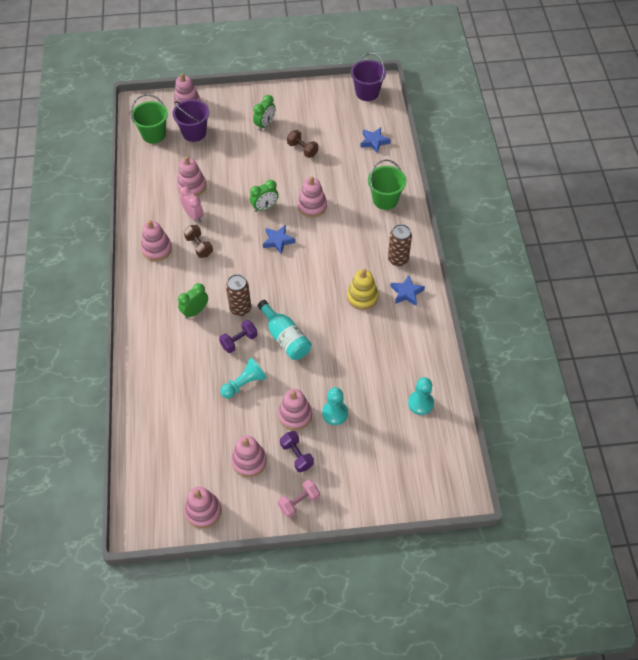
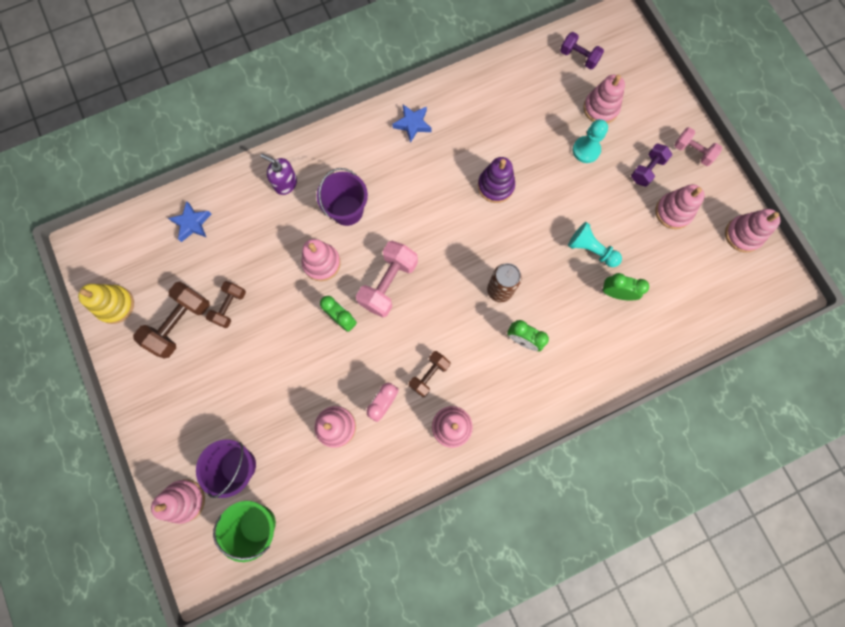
camera: 110 degrees left, 20 degrees up
(239, 341) = (542, 275): purple dumbbell -> purple dumbbell (578, 57)
(265, 124) = (197, 372): green clock -> green clock (616, 293)
(278, 241) = (388, 284): blue star -> pink dumbbell
(285, 338) = (518, 228): turquoise bottle -> none
(295, 415) = (604, 187): pink stacking toy -> pink stacking toy (600, 108)
(303, 122) = (180, 323): none -> brown dumbbell
(328, 334) = (495, 186): none -> purple stacking toy
(362, 297) = (435, 167): yellow stacking toy -> yellow stacking toy (115, 305)
(367, 93) = (102, 259): purple bucket -> purple bucket (347, 210)
(385, 200) = (285, 183): green bucket -> purple soap dispenser
(398, 259) = (370, 145): brown can -> none
(420, 403) = (541, 76): turquoise pawn -> none

